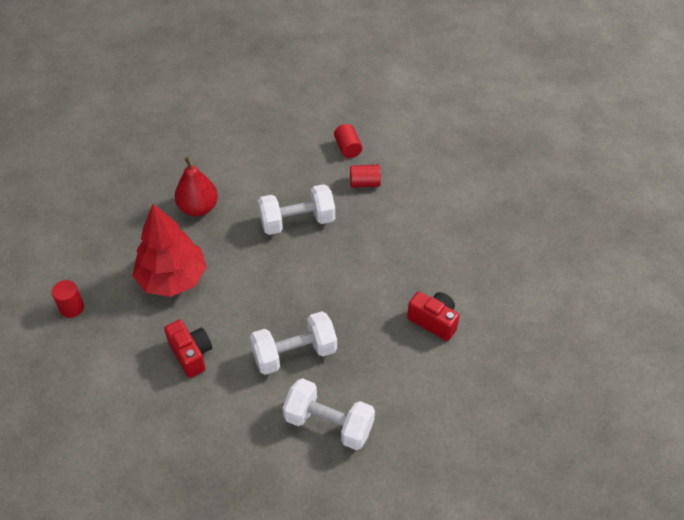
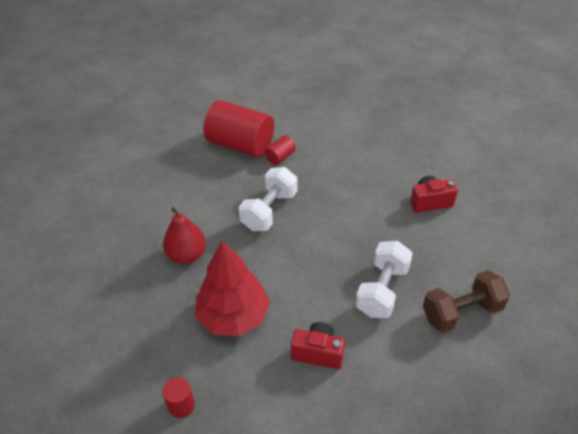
camera: 45 degrees left, 5 degrees down
(329, 424) = (461, 312): white dumbbell -> brown dumbbell
(348, 148) = (240, 145): red cylinder -> red cylinder, size x2.26

